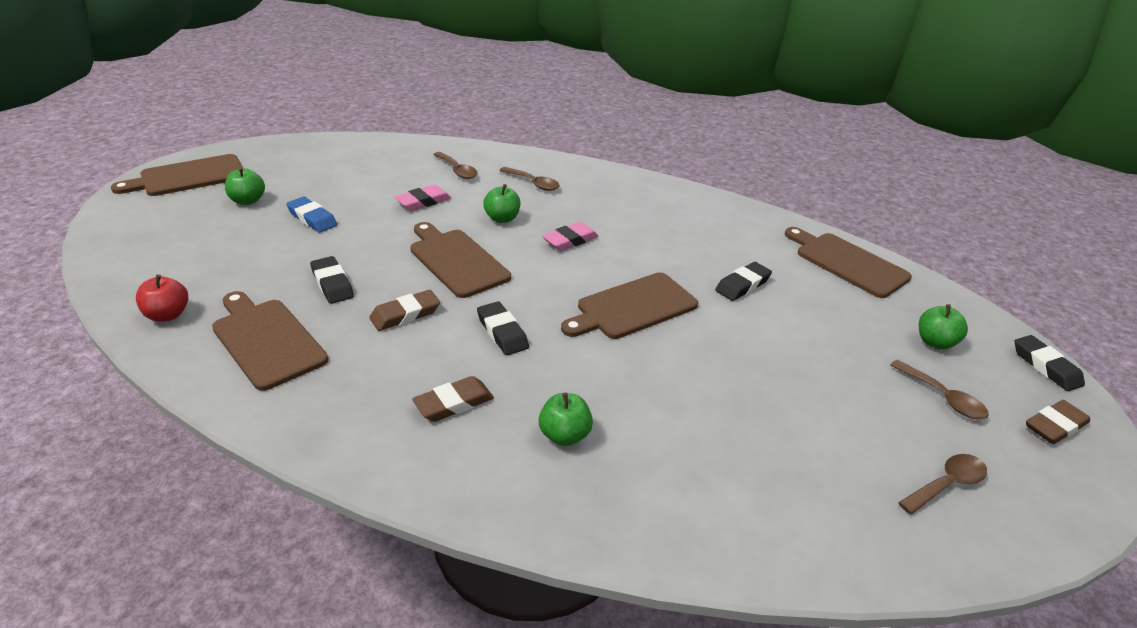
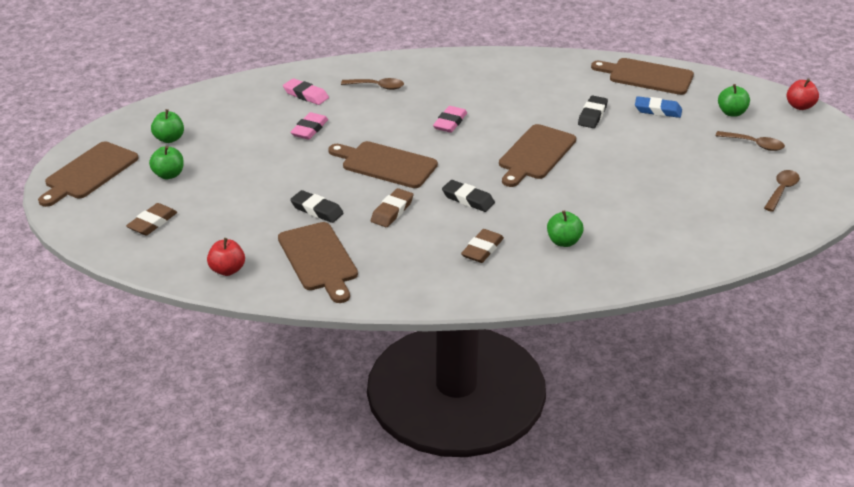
camera: 25 degrees left, 0 degrees up
(266, 340) = (319, 259): brown cutting board -> brown cutting board turned 135 degrees counterclockwise
(312, 218) = (240, 171): blue eraser -> blue eraser (657, 110)
(457, 170) = (306, 95): brown spoon -> pink eraser
(502, 218) = (384, 122): green apple -> green apple (169, 139)
(1045, 367) = (800, 106): black eraser -> red apple
(1054, 426) = (820, 139): brown eraser -> brown eraser (152, 223)

